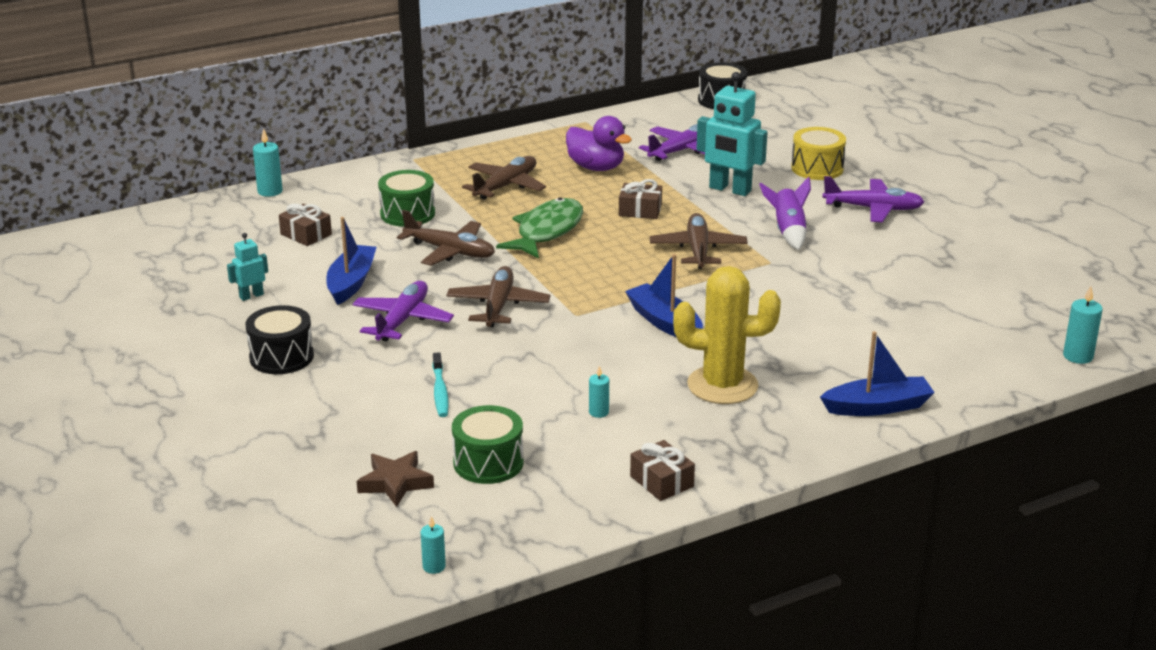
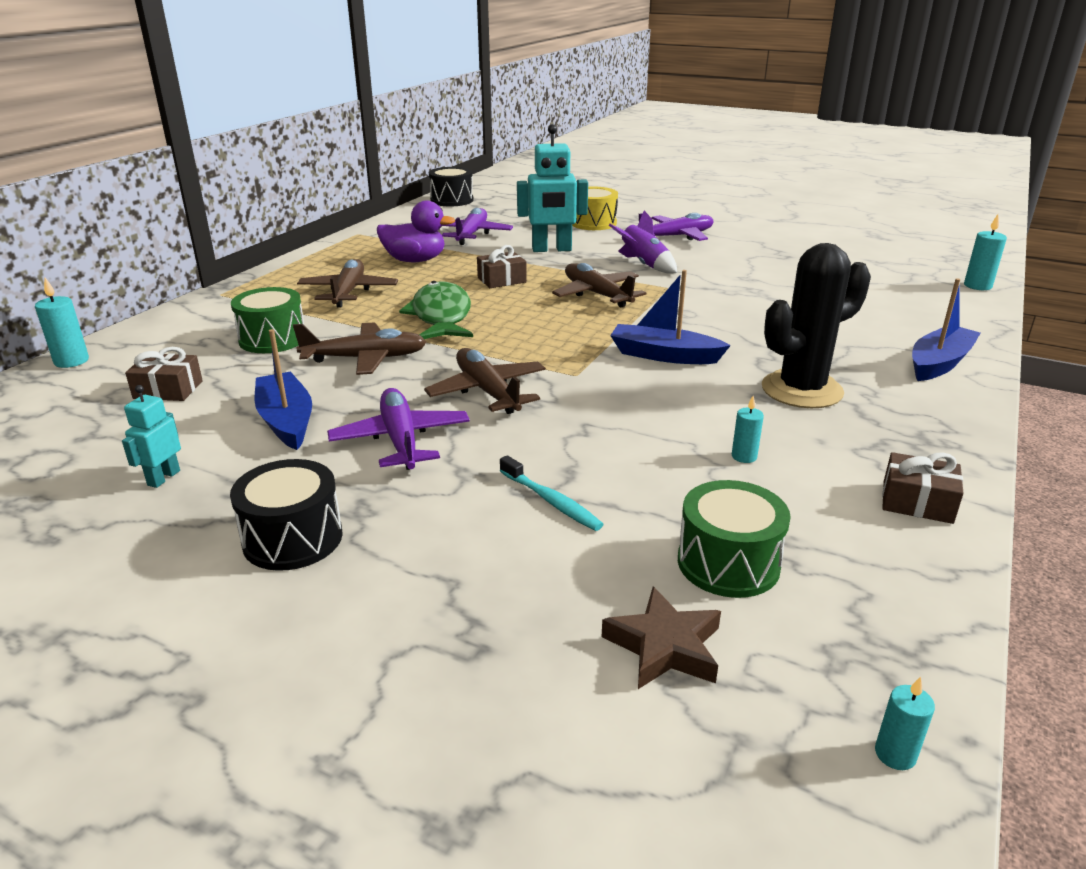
camera: 35 degrees left, 0 degrees up
(722, 385) = (801, 390): yellow cactus -> black cactus

